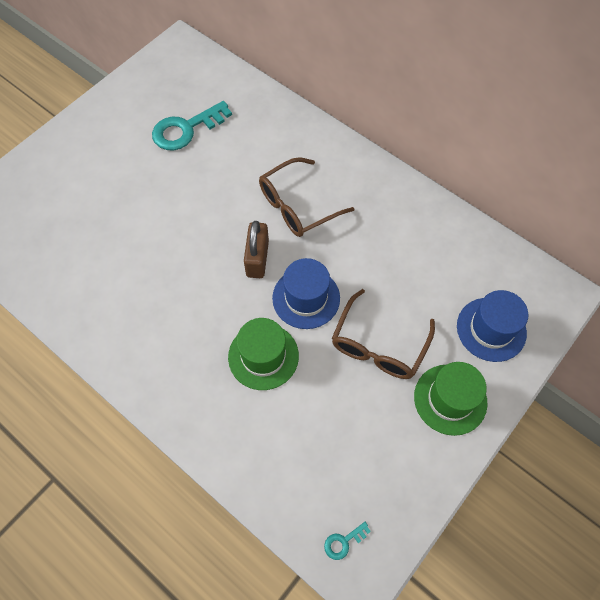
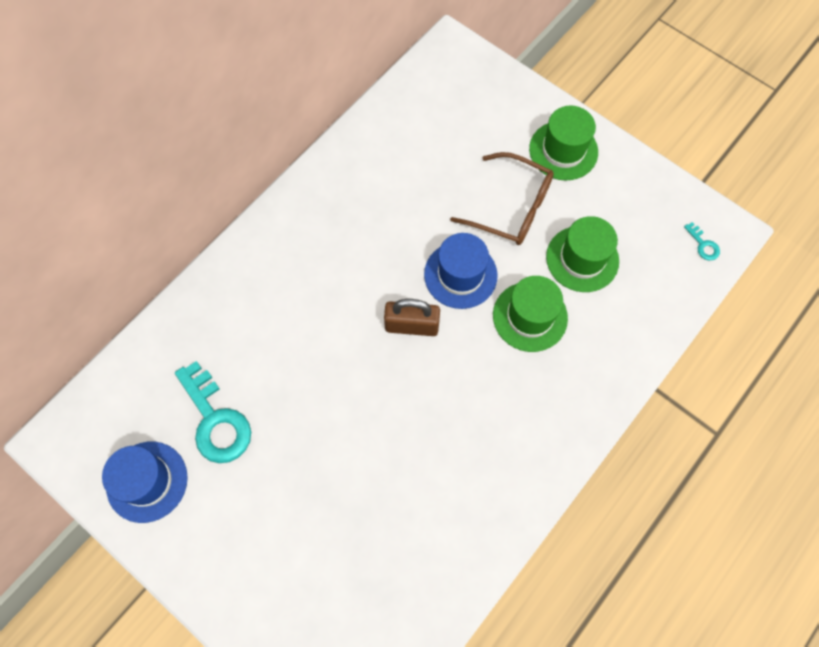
camera: 90 degrees left, 5 degrees up
(297, 206) = (341, 283): brown glasses -> none
(324, 409) = (582, 259): none -> green hat
(491, 329) = (490, 110): blue hat -> blue hat (147, 481)

